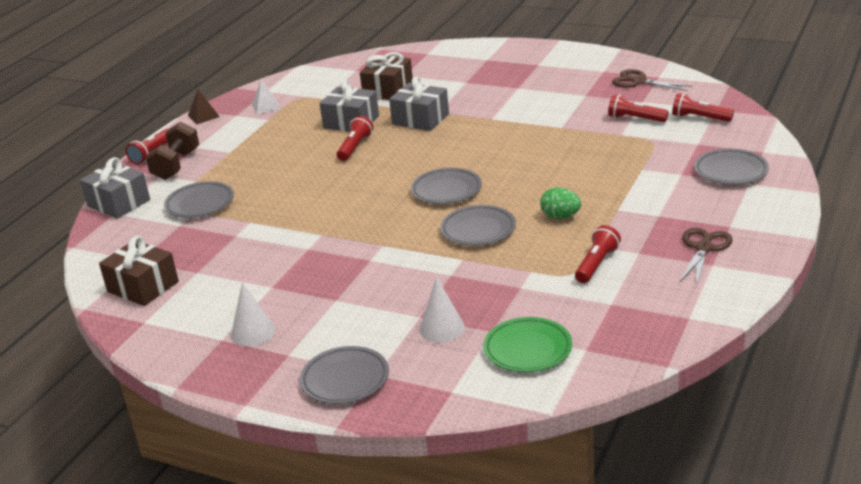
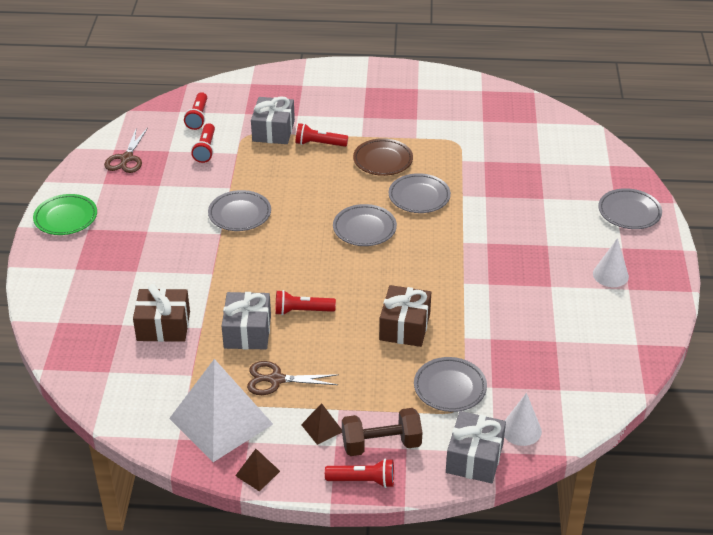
camera: 115 degrees left, 10 degrees up
(143, 287) = (595, 367): brown gift -> brown gift (404, 327)
(218, 143) = (322, 428): none -> brown pyramid
(266, 106) = (221, 421): white pyramid -> white pyramid, size x2.41
(420, 119) = (231, 281): grey gift -> grey gift (273, 131)
(442, 328) = (550, 184): white cone -> white cone (521, 430)
(528, 349) = (550, 144): green plate -> green plate (66, 218)
(560, 216) = (383, 160): green egg -> brown plate
(597, 264) = (439, 133): red flashlight -> red flashlight (319, 144)
(704, 248) = (399, 94): brown scissors -> brown scissors (276, 379)
(730, 171) = (286, 94): grey plate -> grey plate (240, 214)

